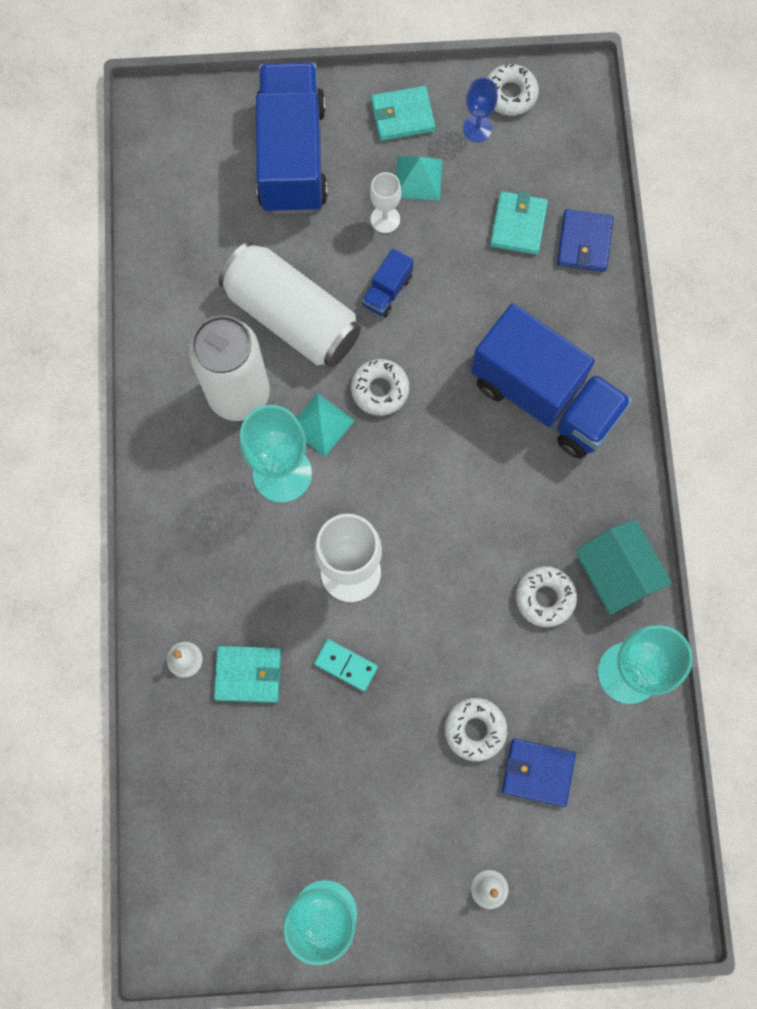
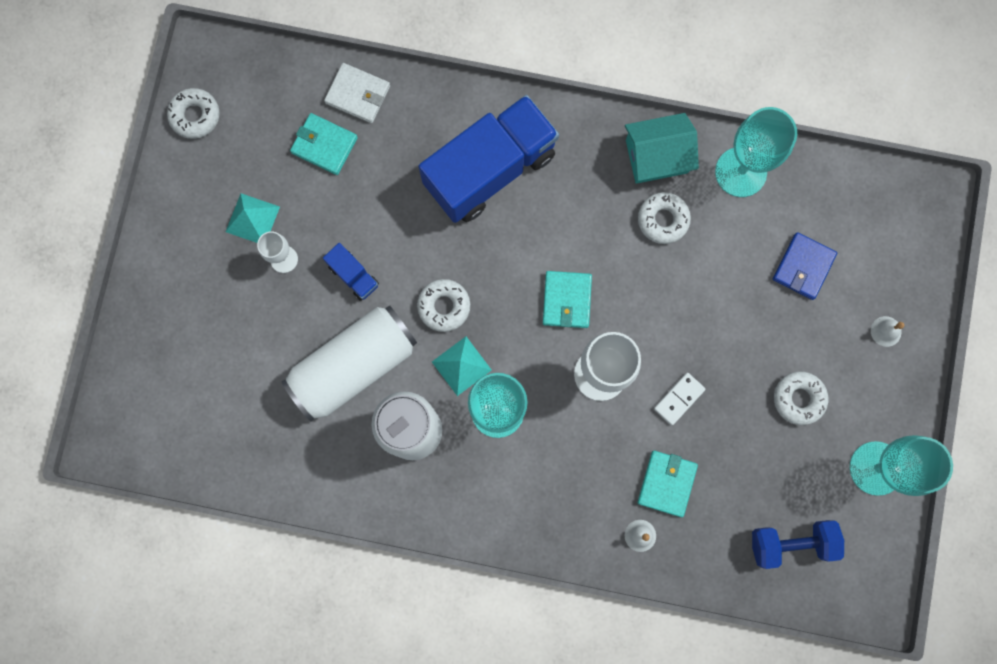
camera: 75 degrees left, 5 degrees up
(215, 832) = (791, 543): none -> blue dumbbell
(292, 156) = (196, 326): blue truck -> none
(346, 665) = (679, 399): turquoise domino -> white domino
(402, 116) = (186, 216): turquoise wallet -> turquoise wallet (566, 300)
(475, 730) = (757, 307): white donut -> white donut (798, 399)
(477, 128) = (220, 154): blue goblet -> none
(584, 242) = (358, 94): blue wallet -> white wallet

